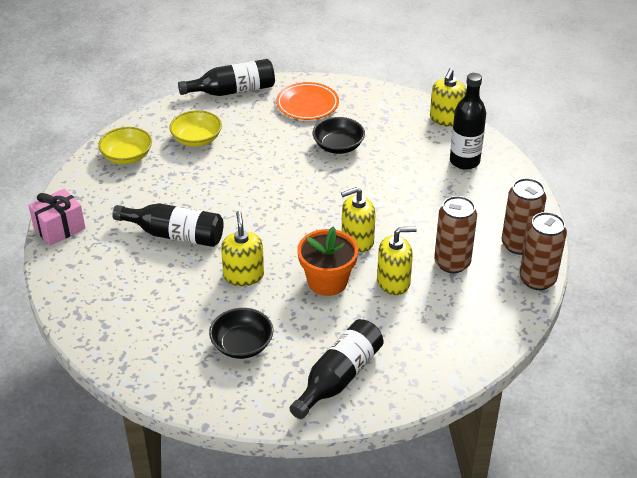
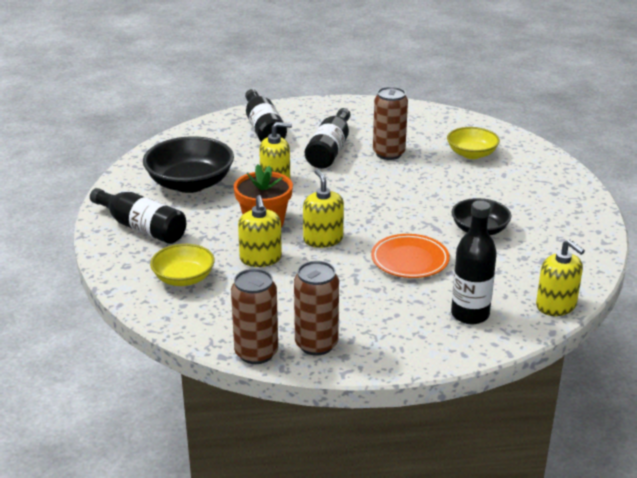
camera: 90 degrees right, 10 degrees down
(59, 228) = (337, 104): pink gift -> none
(127, 156) = (437, 124): yellow bowl -> yellow bowl (184, 278)
(233, 91) = (562, 169): black bottle -> black bottle (263, 129)
(242, 345) = (190, 183): black bowl -> black bowl, size x1.64
(307, 104) = (552, 211): orange plate -> orange plate (410, 260)
(446, 119) = (556, 305): yellow soap dispenser -> yellow soap dispenser turned 150 degrees counterclockwise
(452, 263) = (287, 295): brown can -> brown can (388, 153)

